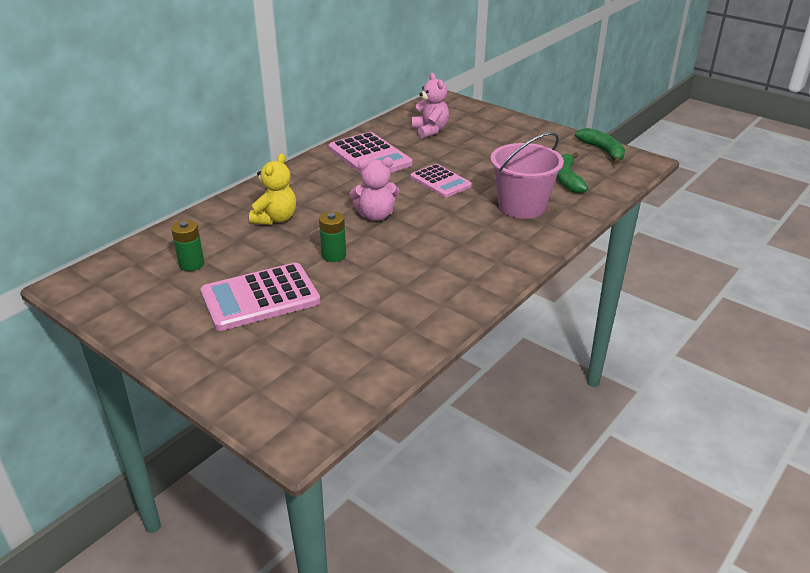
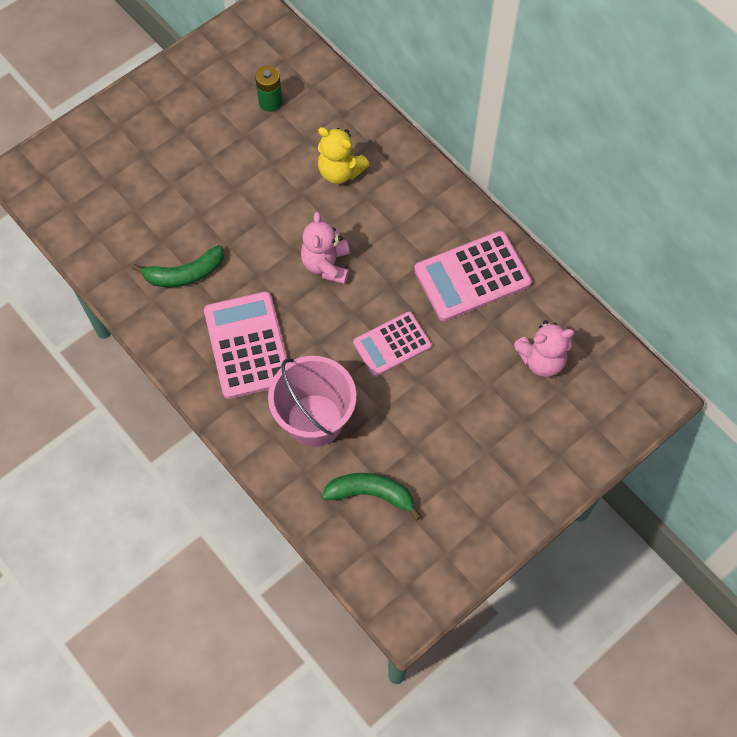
camera: 100 degrees right, 30 degrees up
(260, 297) = (202, 155): pink calculator -> pink calculator (248, 345)
(334, 255) = (257, 218): green battery -> none
(602, 151) = (443, 570): green banana -> green banana (184, 274)

